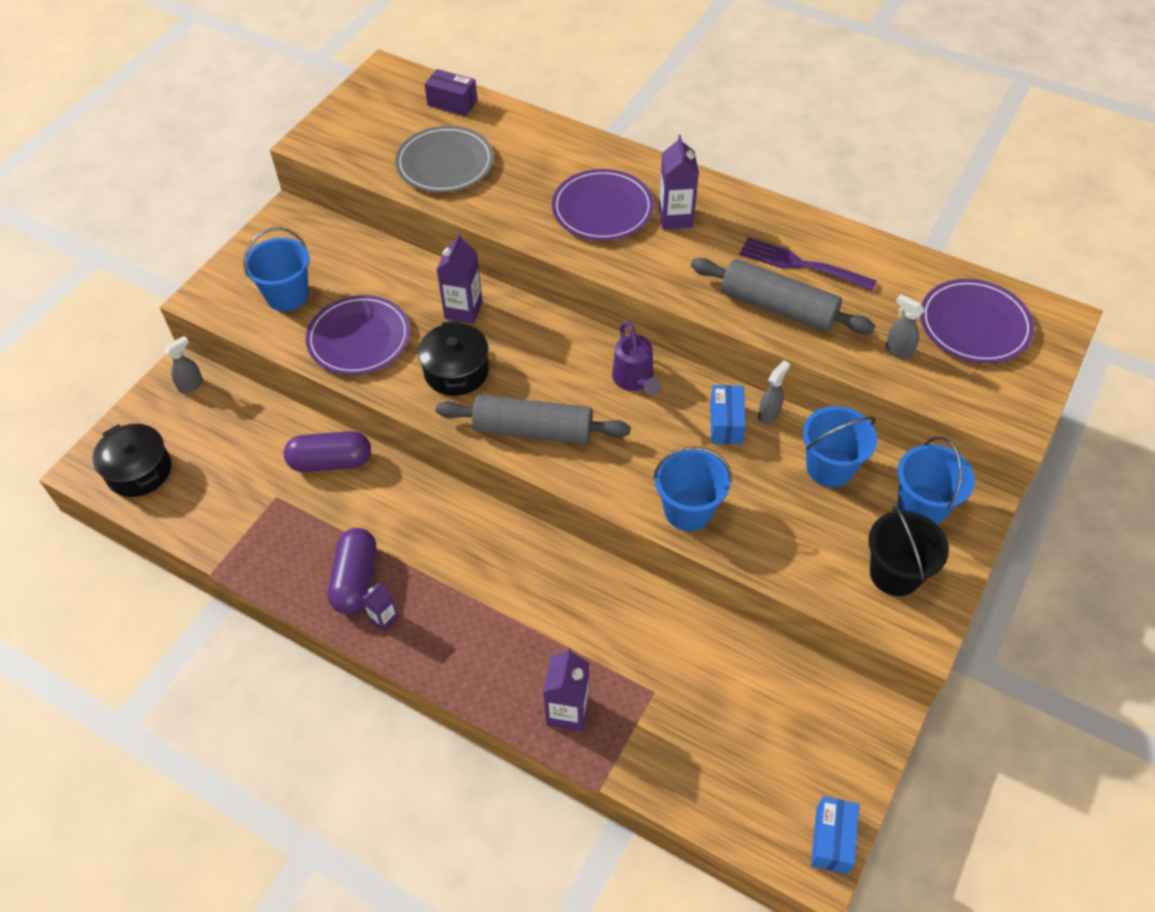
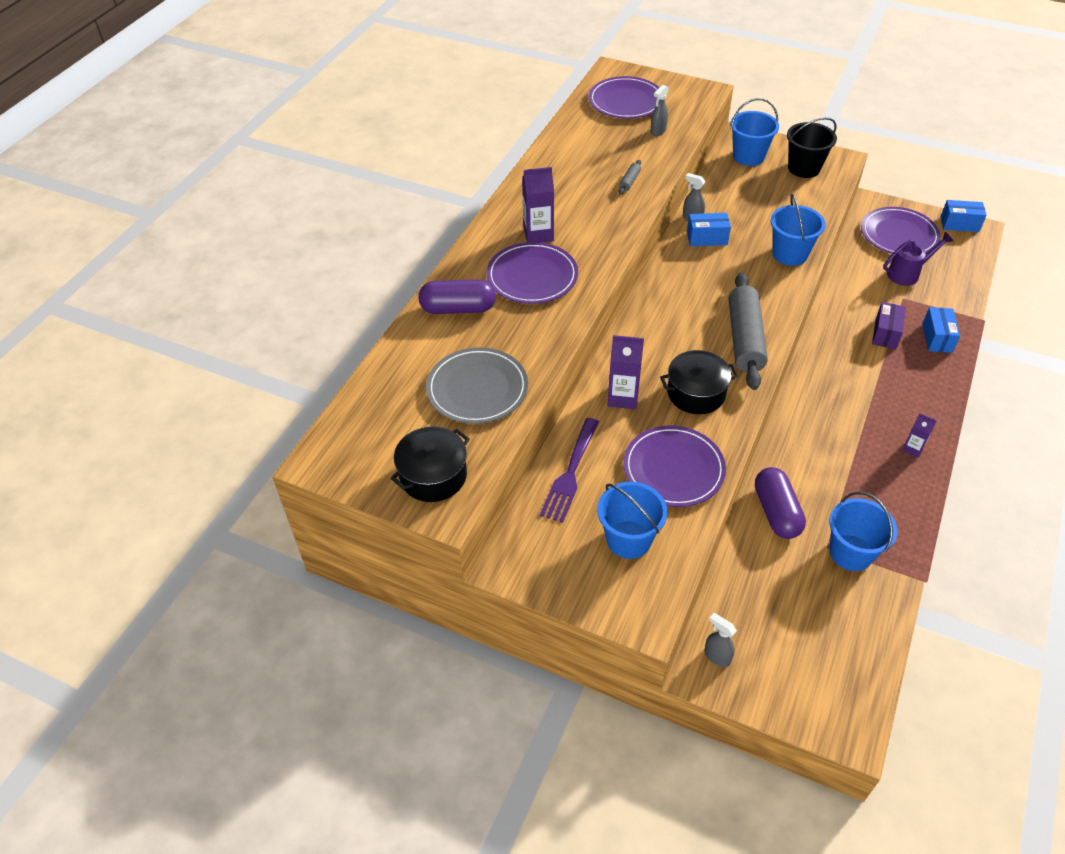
camera: 95 degrees left, 5 degrees down
(139, 471) = (837, 676): black pot -> black pot (433, 476)
(355, 580) = (886, 472): purple capsule -> purple capsule (458, 309)
(452, 103) = (379, 395): purple box -> purple box (885, 333)
(567, 711) = (937, 338): purple carton -> blue box
(634, 380) = (677, 286): purple watering can -> purple watering can (907, 274)
(778, 307) = (629, 181): grey rolling pin -> grey rolling pin, size x0.41
(802, 265) = (582, 170): purple fork -> purple fork (570, 472)
(802, 732) = (899, 234): none -> purple plate
(830, 467) = (730, 192): blue bucket -> blue bucket (851, 553)

